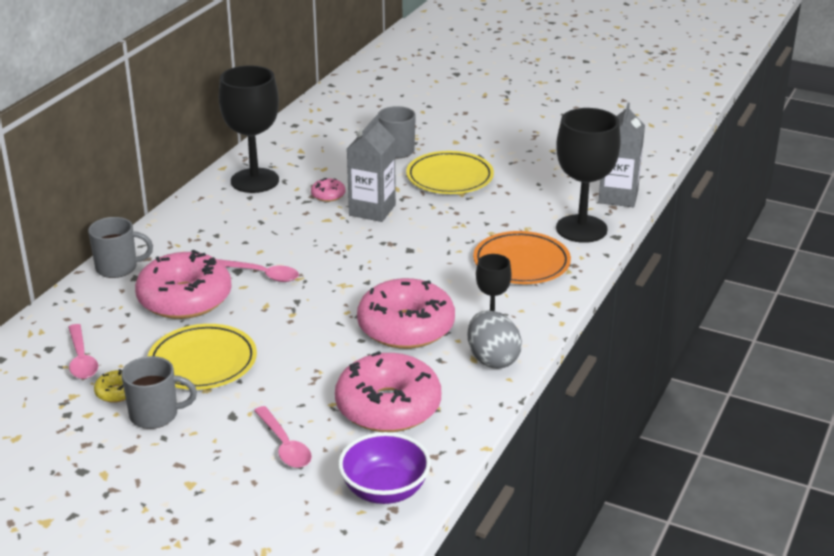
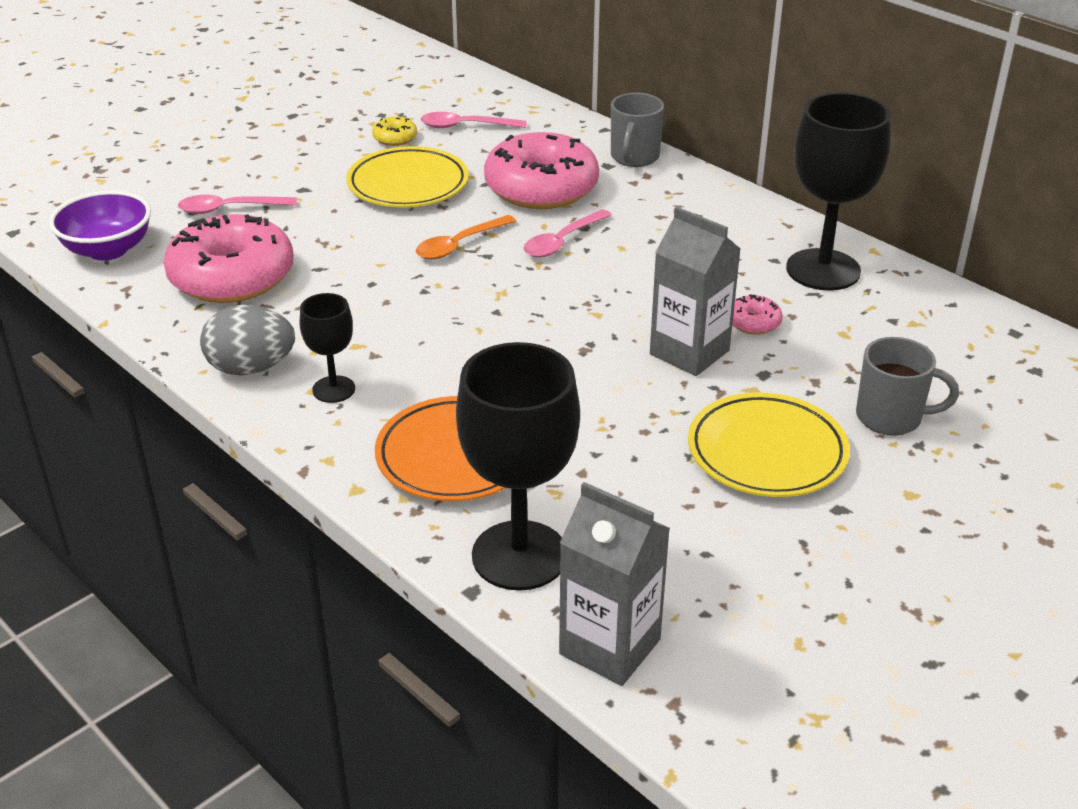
camera: 110 degrees right, 5 degrees up
(155, 415) = (340, 153): grey mug -> none
(288, 315) = (459, 245): none -> orange spoon
(406, 327) = (372, 319): pink donut -> none

